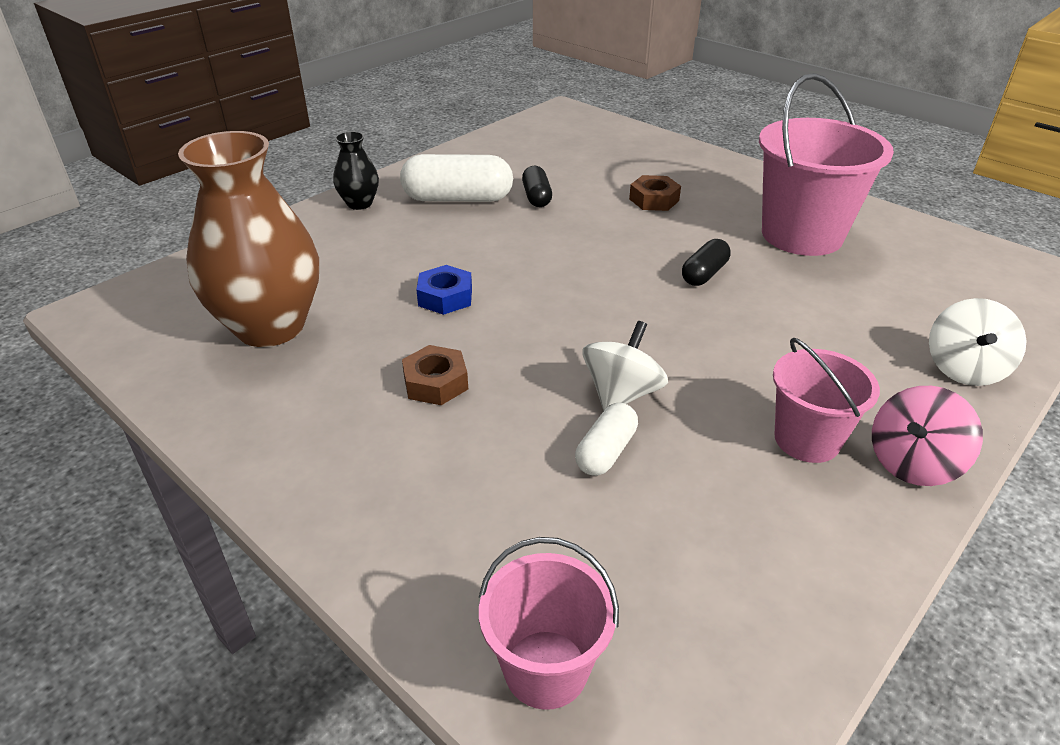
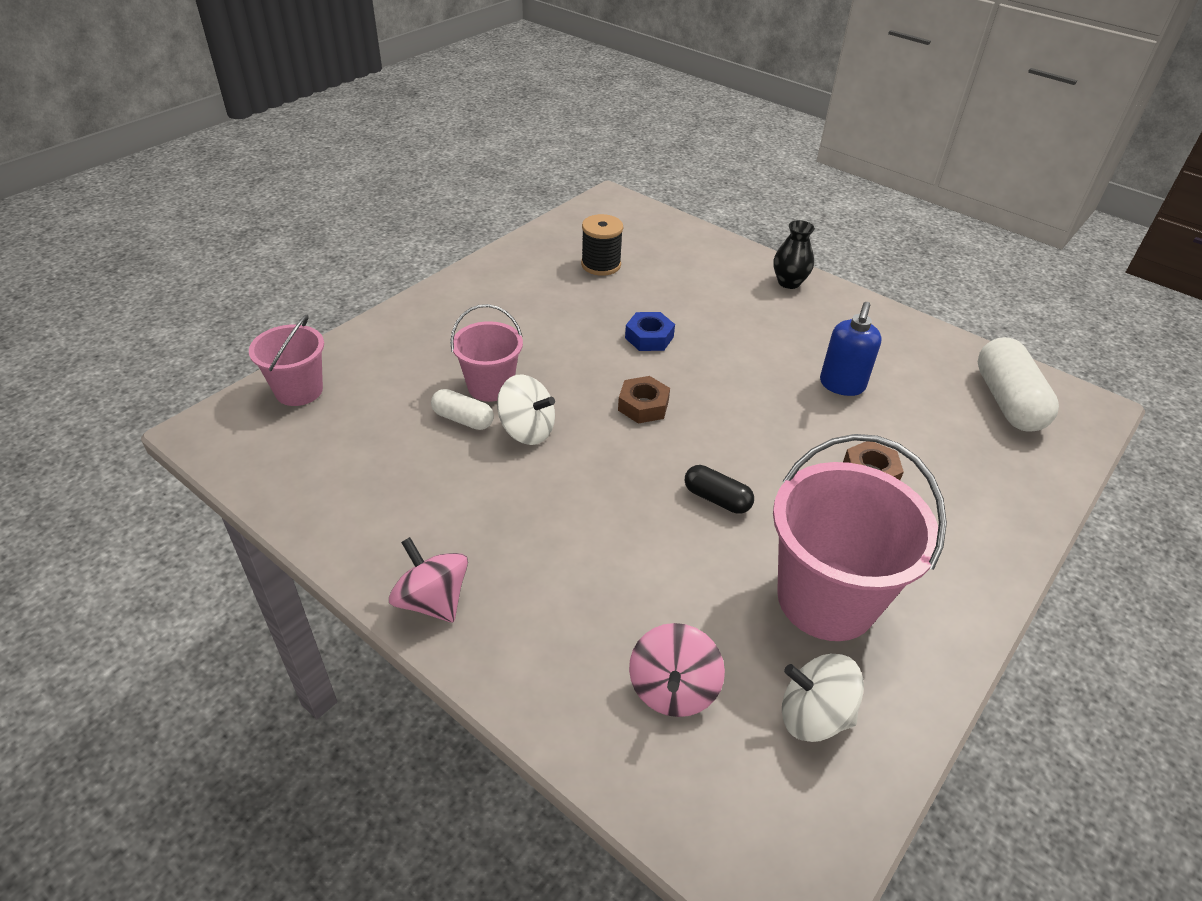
camera: 85 degrees right, 5 degrees up
(270, 327) = (601, 265): brown vase -> black spool
(435, 383) = (540, 339): brown nut -> brown nut (643, 405)
(458, 199) = (818, 335): white capsule -> white capsule (1007, 401)
(537, 197) = (841, 385): black capsule -> blue soap dispenser
(807, 439) = (467, 534): pink bucket -> pink bucket (490, 386)
(930, 312) = (673, 689): none -> pink spinning top
(964, 369) = (565, 687): white spinning top -> white spinning top (813, 715)

